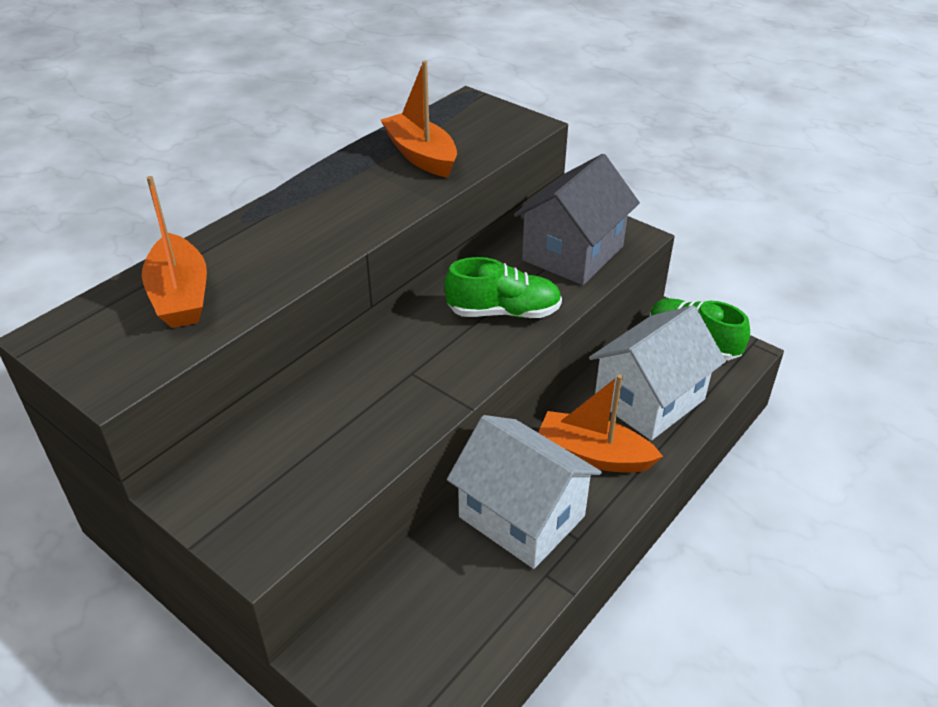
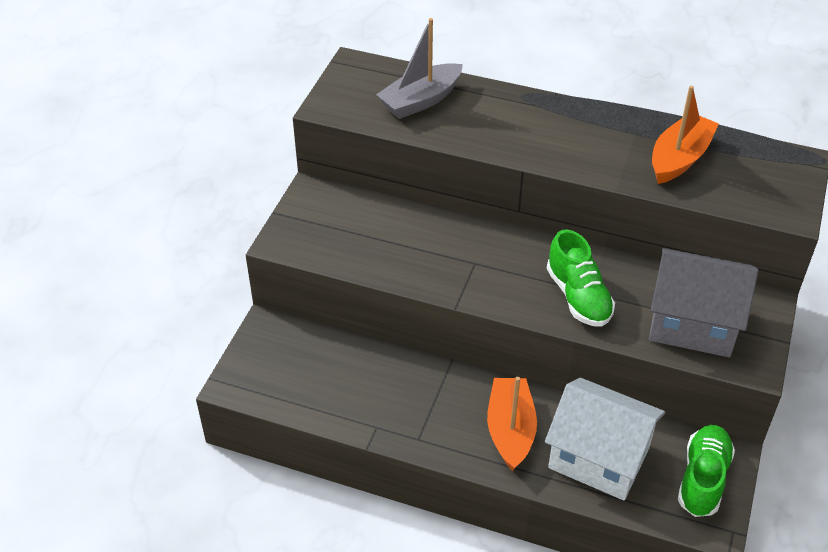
camera: 70 degrees right, 5 degrees up
(180, 296) = (420, 100): orange boat -> grey boat
(522, 516) = (424, 399): white house -> none

